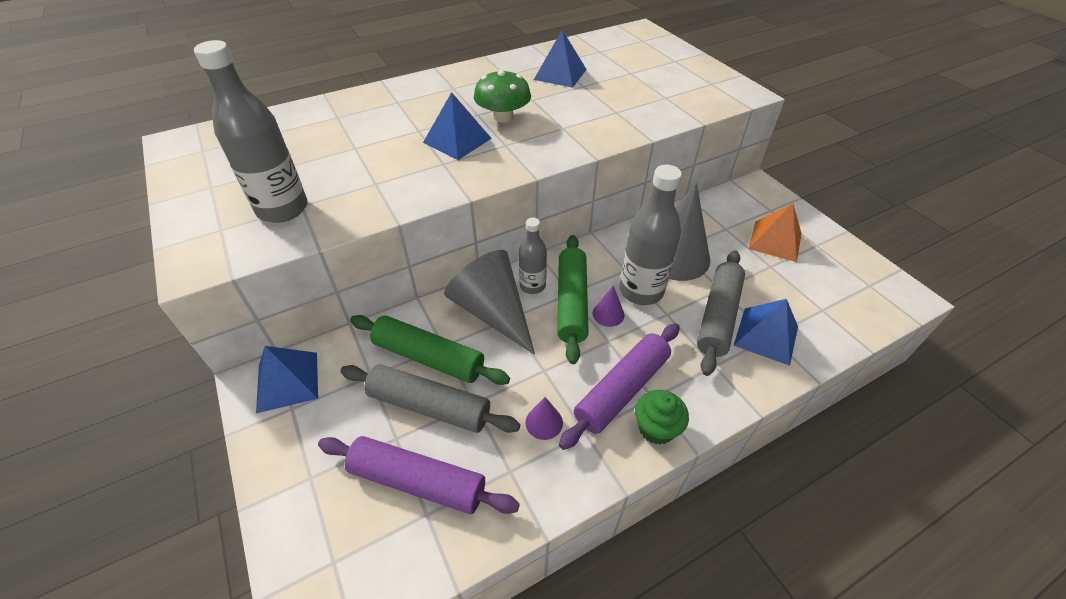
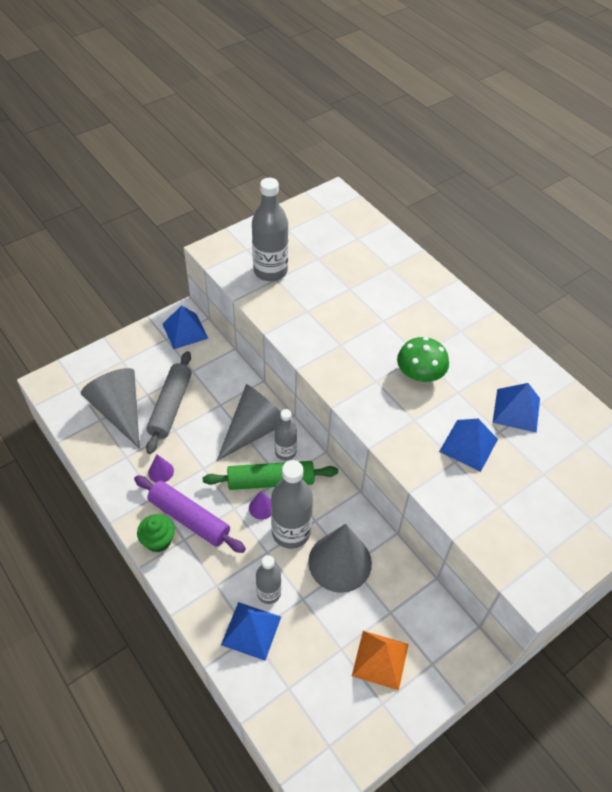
camera: 80 degrees right, 5 degrees up
(418, 481) = (119, 411): purple rolling pin -> grey cone
(428, 357) = (209, 398): green rolling pin -> none
(457, 140) = (374, 348): blue pyramid -> blue pyramid (468, 445)
(718, 316) = (269, 593): grey rolling pin -> grey bottle

